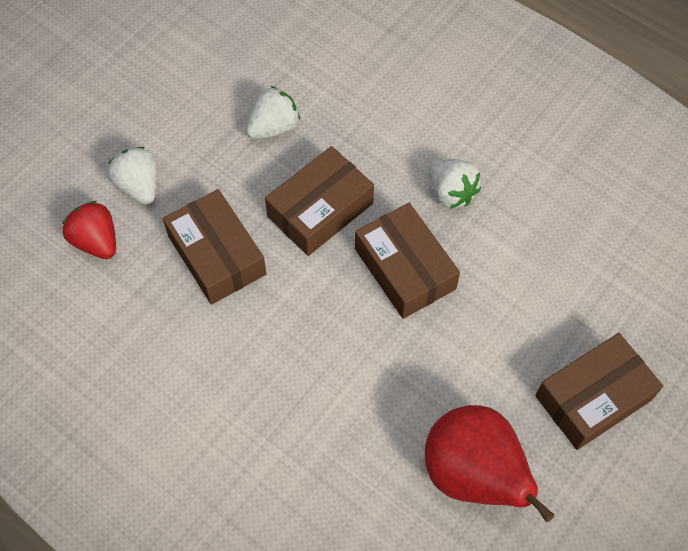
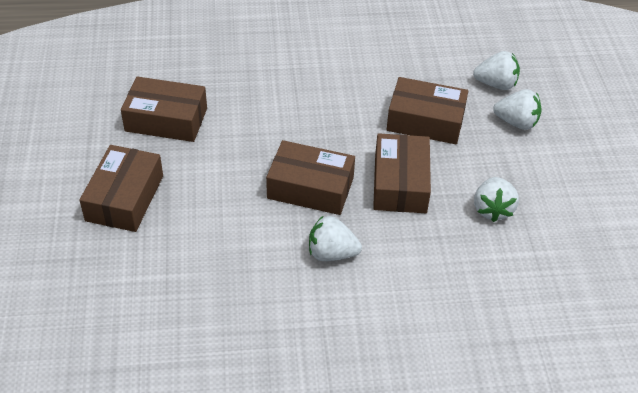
camera: 135 degrees right, 15 degrees down
(96, 241) = (496, 84): red strawberry -> white strawberry
(473, 474) = (166, 120): red pear -> brown box

